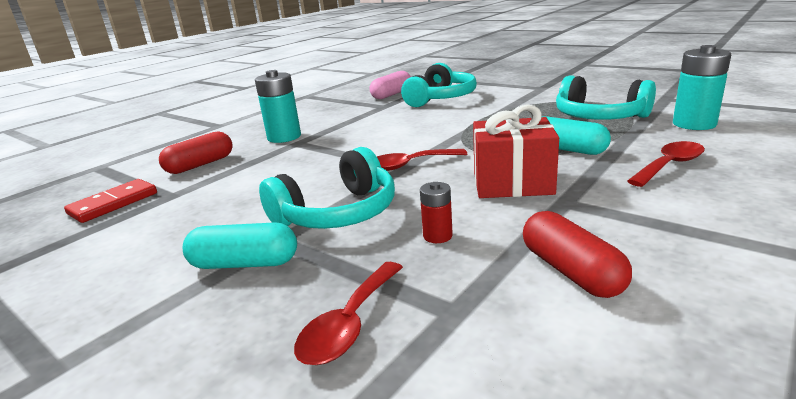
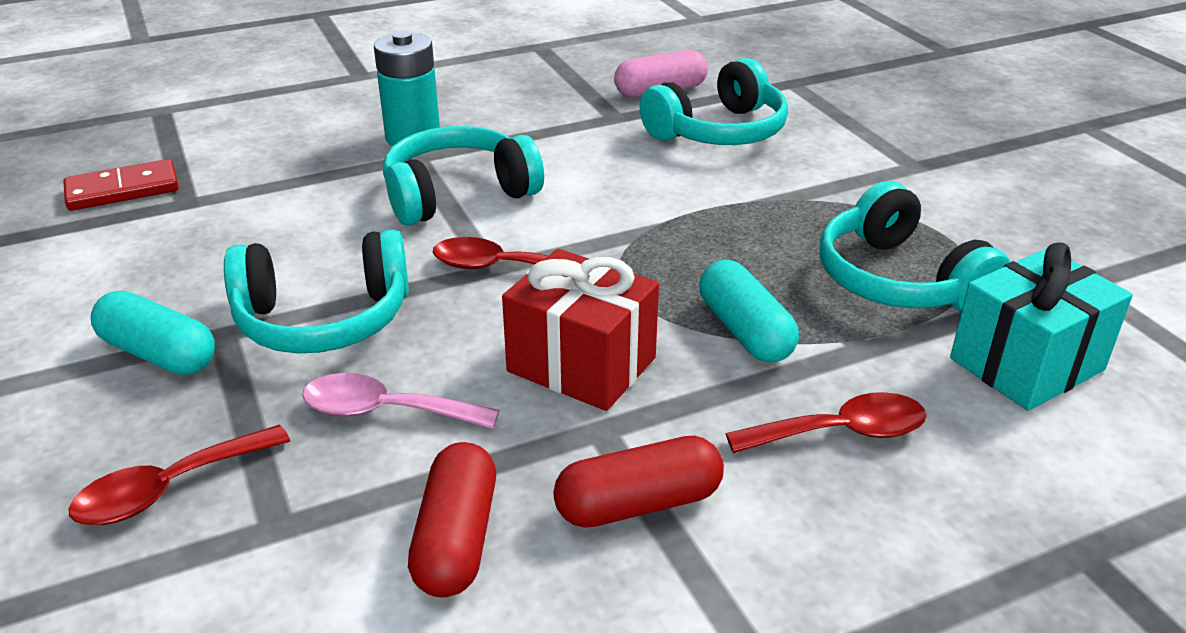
camera: 25 degrees right, 10 degrees up
(200, 165) = (267, 155): red capsule -> red capsule (638, 504)
(342, 148) = (458, 194): none -> turquoise headphones
(437, 236) = (385, 411): red battery -> pink spoon
(694, 124) = (1026, 364): turquoise battery -> turquoise gift

